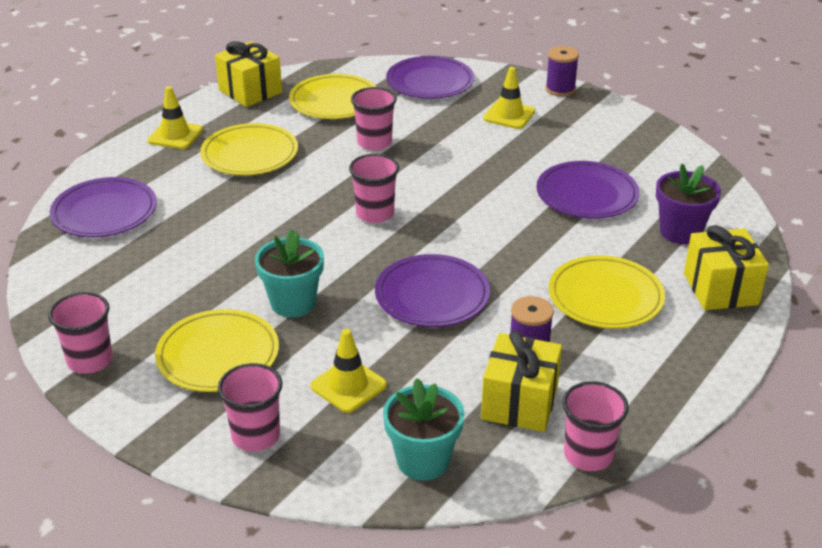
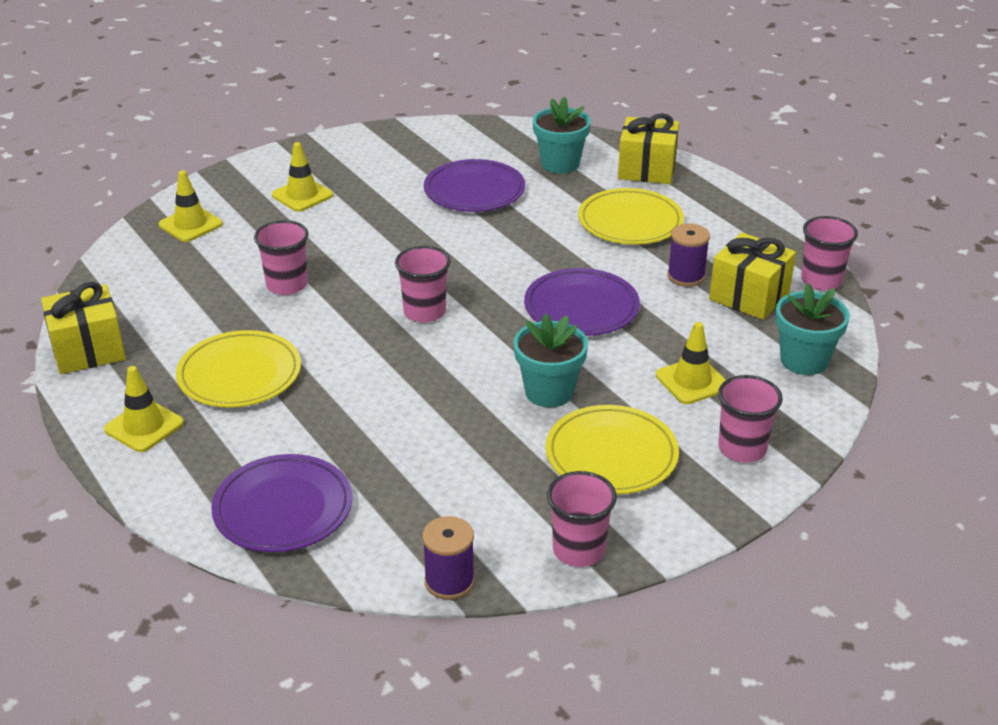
camera: 70 degrees left, 0 degrees up
(334, 101) = (173, 294): yellow plate -> none
(430, 82) = (190, 224): purple plate -> yellow traffic cone
(560, 89) = (278, 156): purple spool -> purple spool (449, 581)
(680, 232) = (560, 164): purple flower pot -> turquoise flower pot

